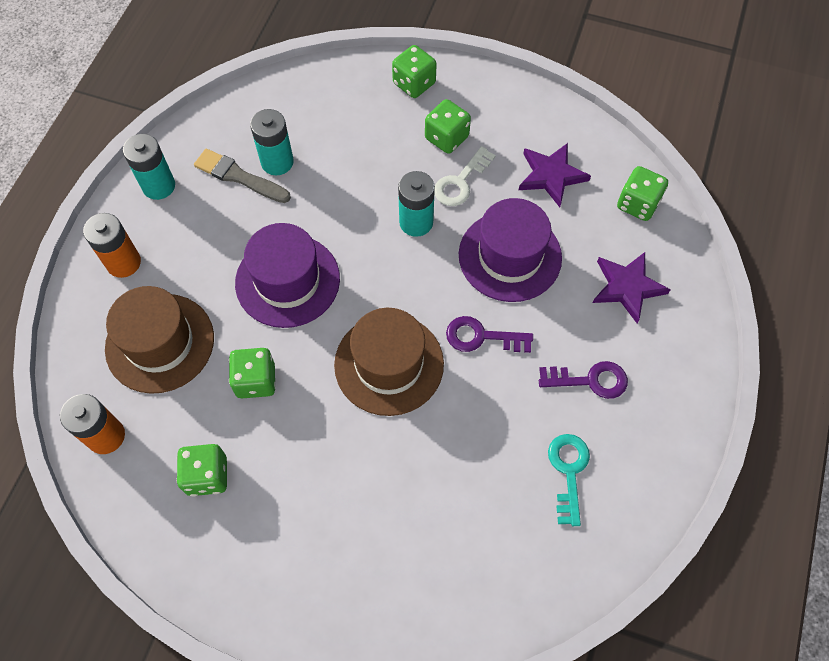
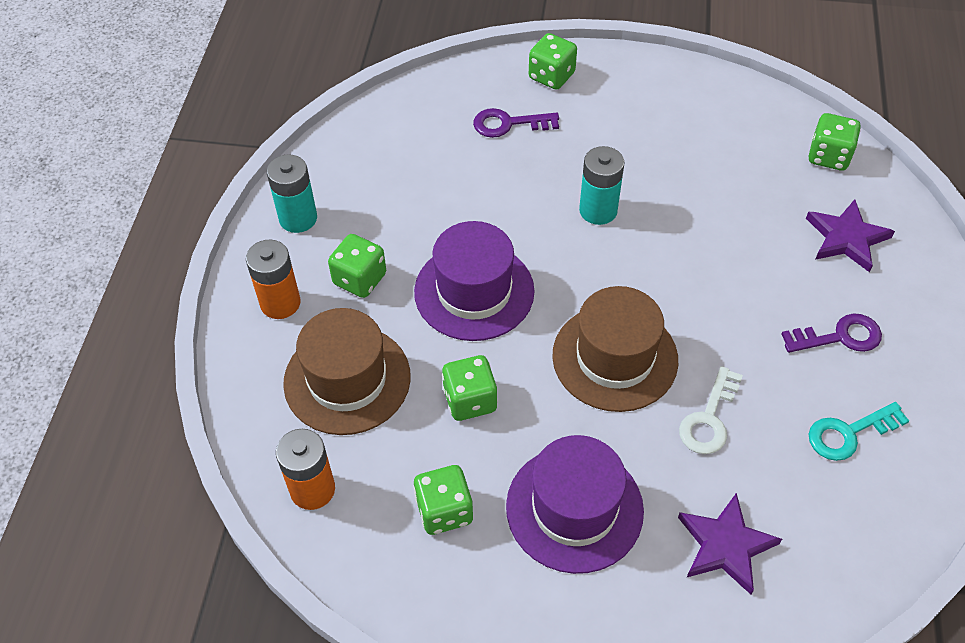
camera: 10 degrees left, 10 degrees down
(239, 176) = (387, 195): grey brush -> none
(277, 162) = (425, 174): turquoise battery -> none
(446, 138) = (604, 123): green dice -> green dice (360, 279)
(460, 182) = (633, 163): white key -> white key (709, 418)
(481, 337) = (707, 313): purple key -> purple key (509, 124)
(510, 256) = (711, 228): purple hat -> purple hat (574, 508)
(551, 176) = (728, 143): purple star -> purple star (725, 545)
(568, 472) = (849, 433): turquoise key -> turquoise key turned 105 degrees counterclockwise

